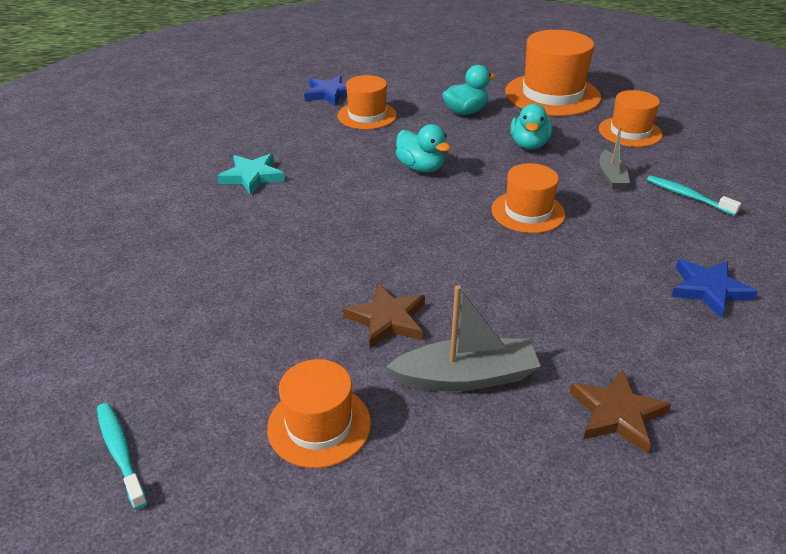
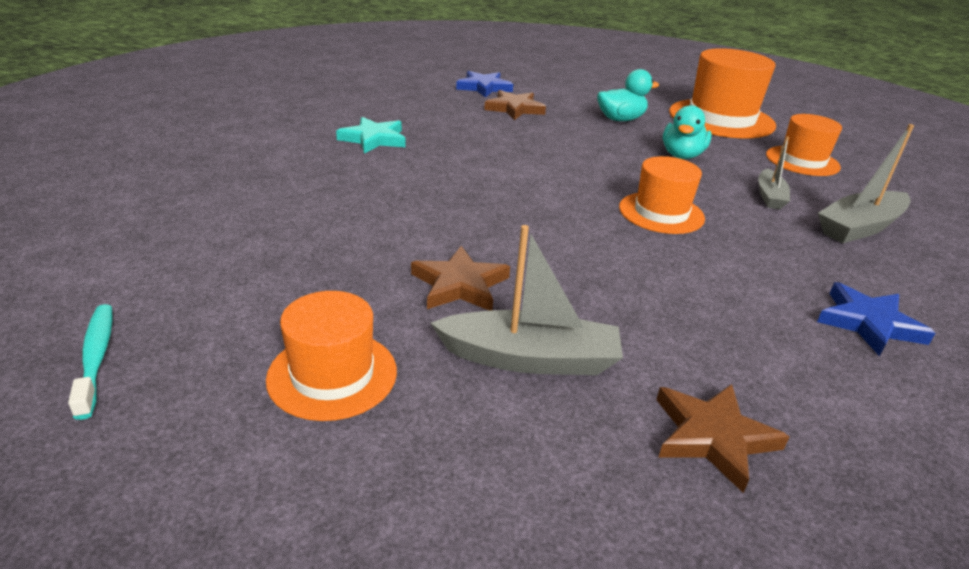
camera: 10 degrees right, 5 degrees down
(367, 115) = (514, 109): orange hat -> brown star
(421, 168) = (554, 157): turquoise duck -> none
(687, 196) = (859, 227): turquoise toothbrush -> grey boat

